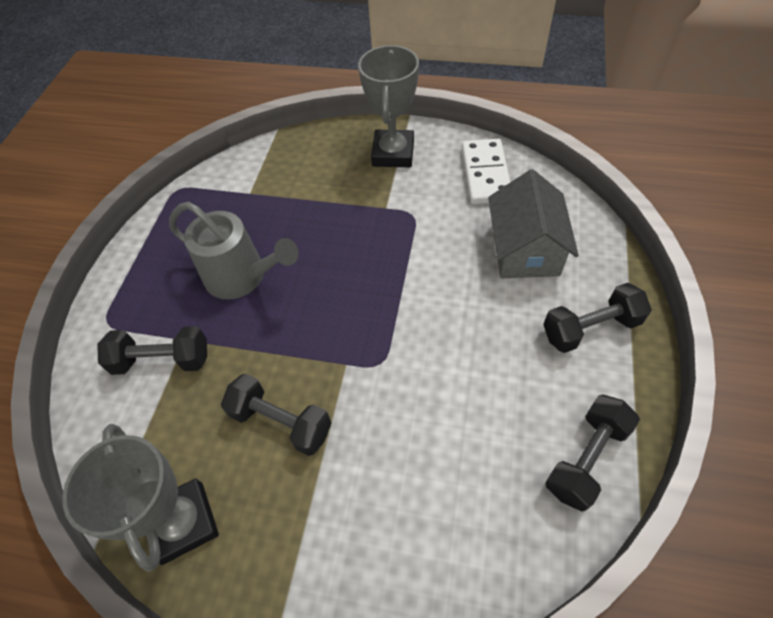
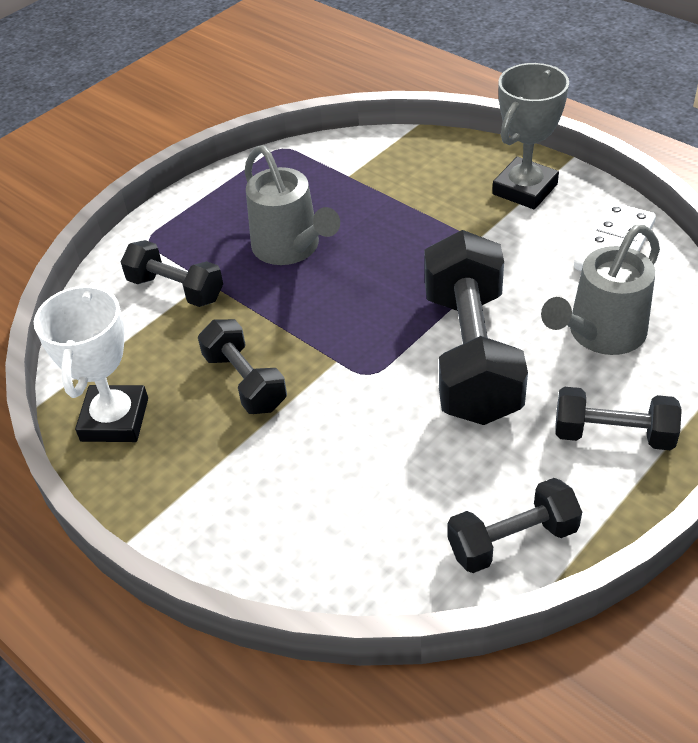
camera: 30 degrees right, 10 degrees down
(183, 522) = (115, 419): grey trophy -> white trophy
(447, 309) = (471, 355): none -> black dumbbell
(525, 249) = (600, 334): grey house -> grey watering can

